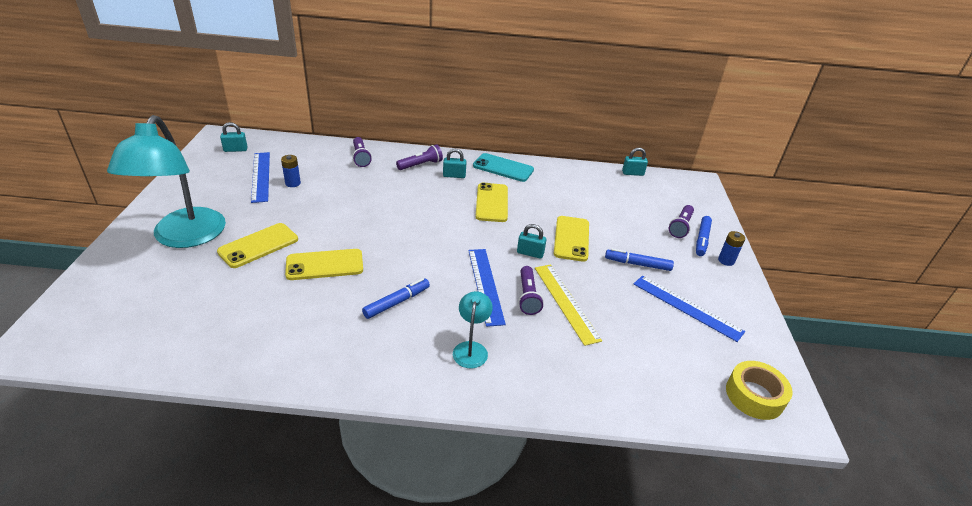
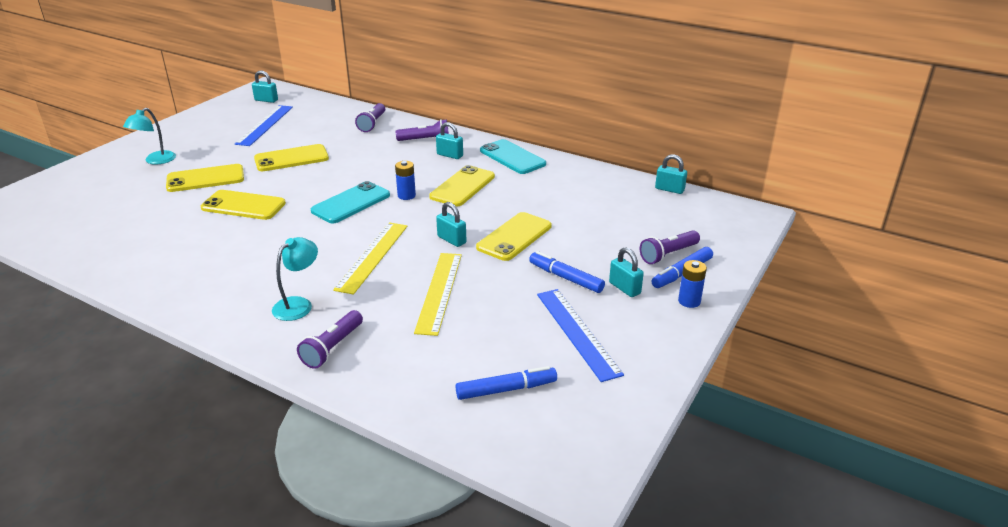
camera: 30 degrees right, 5 degrees down
(184, 237) = (155, 161): turquoise lamp -> turquoise lamp, size x0.44
(293, 183) = (286, 135): blue battery -> blue battery (406, 195)
(321, 206) = (291, 159): none -> yellow phone
(397, 302) = (273, 250): blue marker -> blue marker (506, 389)
(418, 239) = (351, 203): none -> turquoise phone
(485, 285) = (372, 256): blue ruler -> yellow ruler
(527, 297) = (404, 277): purple flashlight -> purple flashlight (332, 348)
(680, 262) = (624, 288): none -> turquoise padlock
(754, 396) = (558, 437): yellow tape -> none

